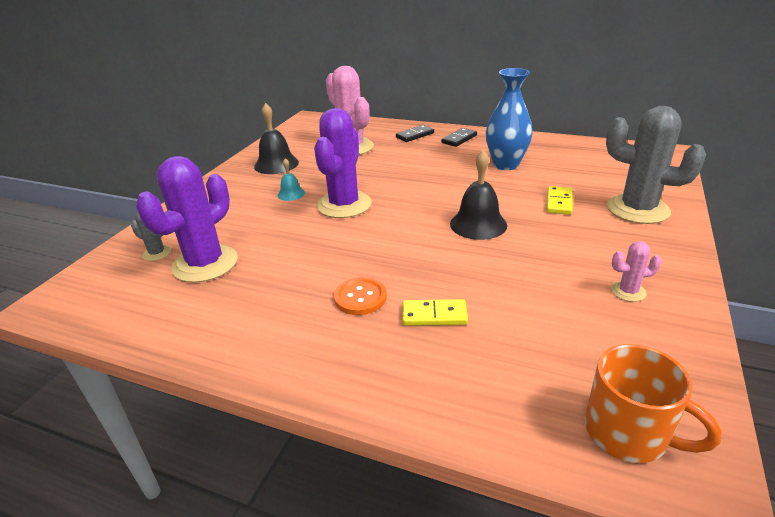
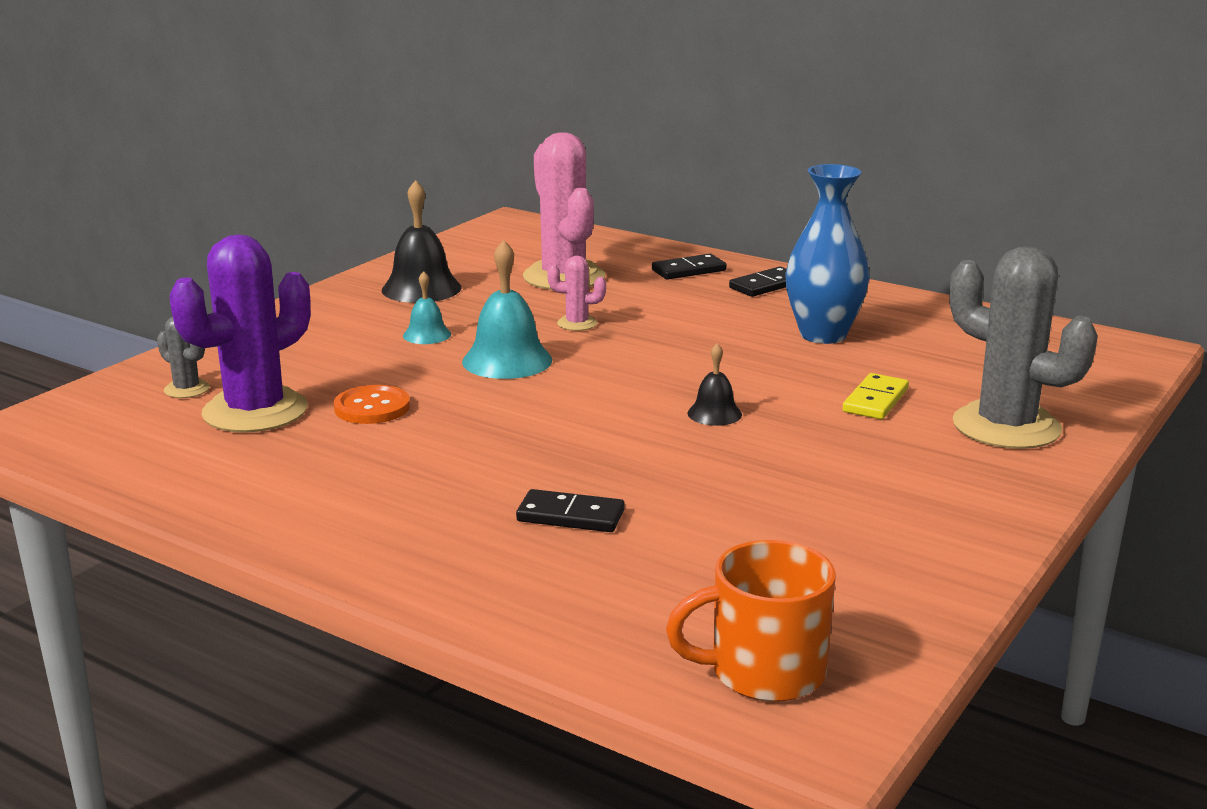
camera: 10 degrees right, 10 degrees down
(344, 205) = (507, 360): purple cactus -> turquoise bell
(360, 297) = (470, 481): orange button -> orange button (372, 407)
(434, 315) = (570, 516): yellow domino -> black domino
(478, 224) = (714, 413): black bell -> black bell, size x0.56
(628, 291) = (894, 528): pink cactus -> pink cactus (577, 323)
(629, 433) = (763, 672): orange mug -> orange mug turned 120 degrees clockwise

